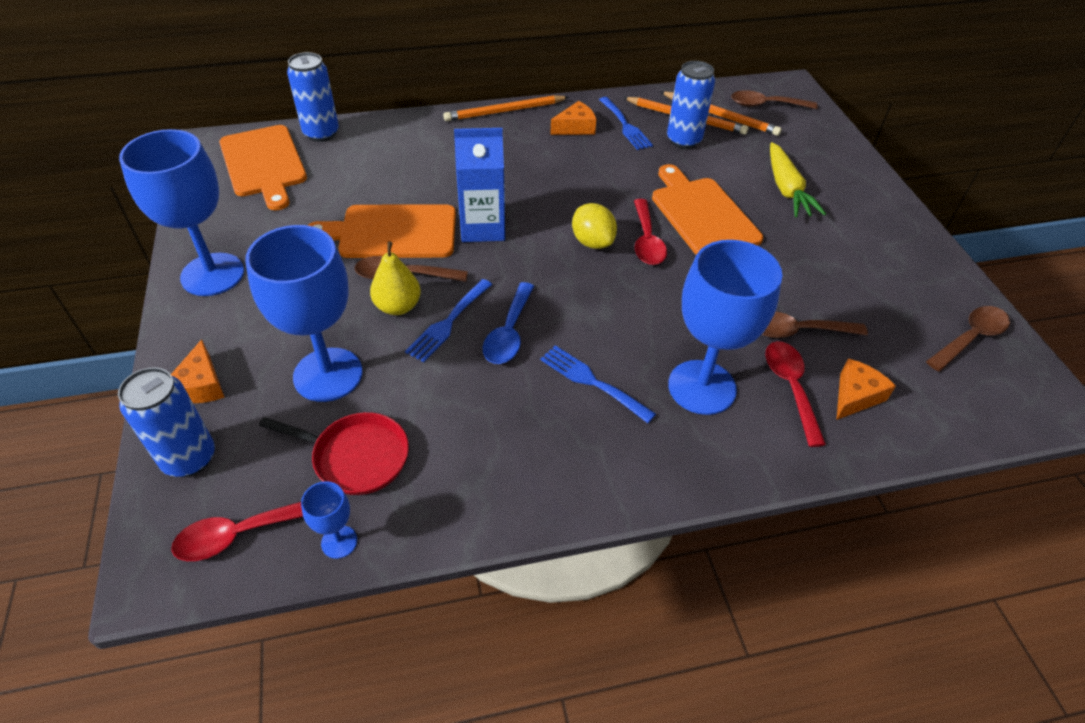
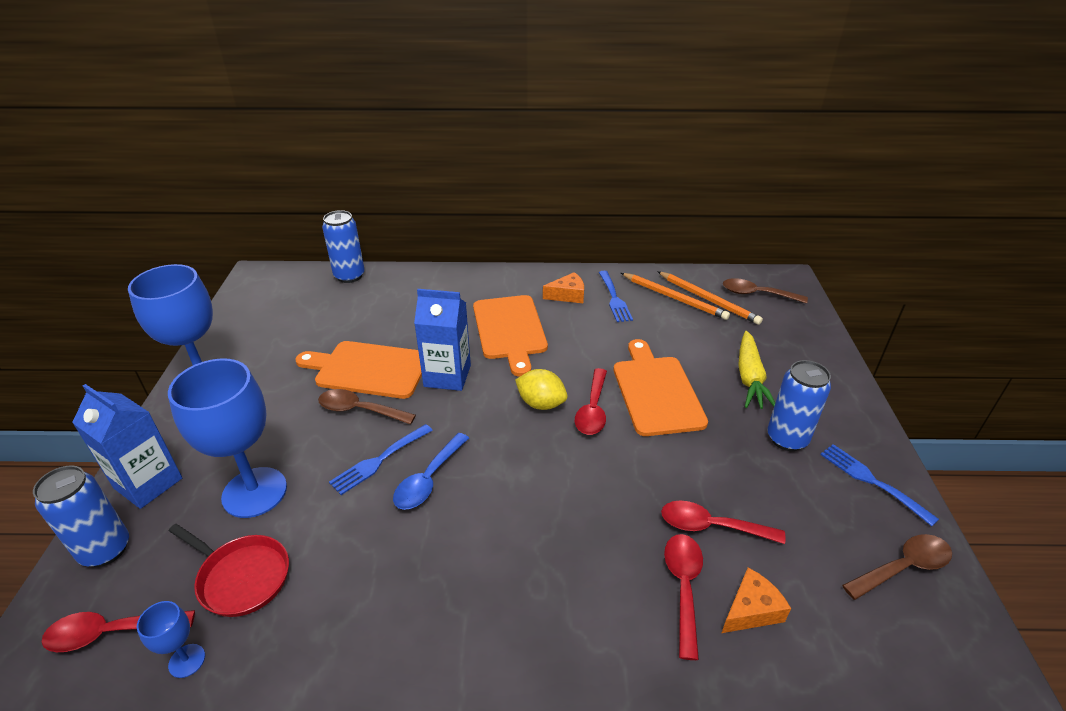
camera: 15 degrees right, 10 degrees down
(200, 385) = (148, 483): orange cheese -> blue carton
(264, 164) = (292, 296): orange cutting board -> orange cutting board (510, 330)
(398, 306) = (342, 438): yellow pear -> none
(504, 111) = (510, 274): orange pencil -> none
(592, 242) = (541, 403): yellow lemon -> yellow lemon turned 45 degrees counterclockwise
(592, 382) = (485, 543): blue fork -> blue fork (871, 481)
(683, 140) = (664, 318): blue can -> blue can (787, 439)
(702, 387) = (591, 569): blue goblet -> none
(797, 331) = (711, 526): brown spoon -> red spoon

